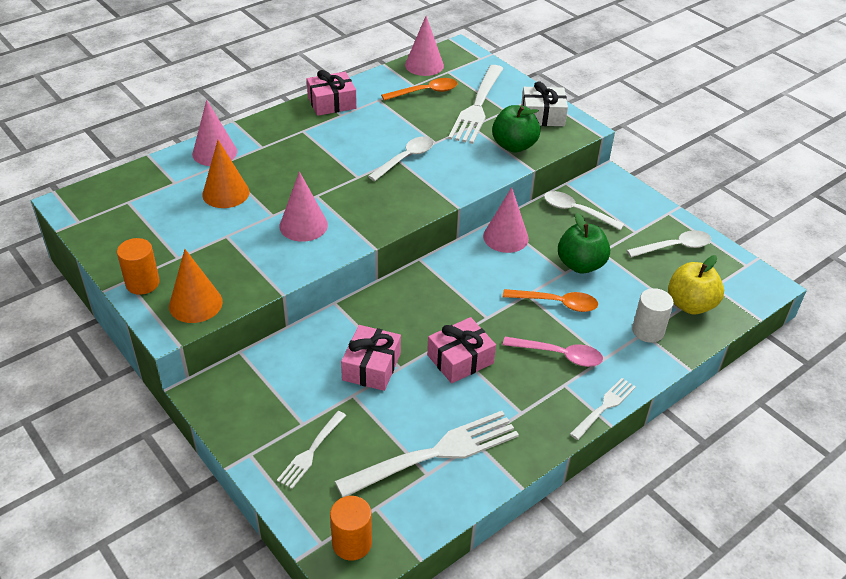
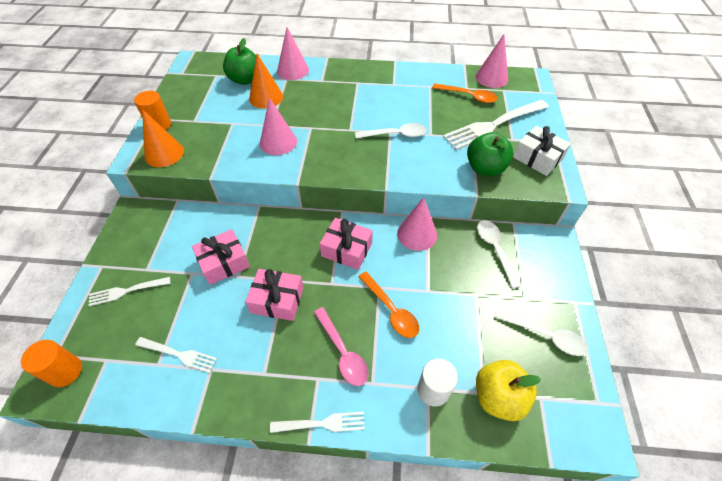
camera: 45 degrees right, 10 degrees up
(332, 103) = (397, 74): pink gift -> pink gift (346, 249)
(434, 454) = (178, 354): white fork -> white fork, size x0.53
(580, 265) = (446, 293): green apple -> green apple (245, 80)

